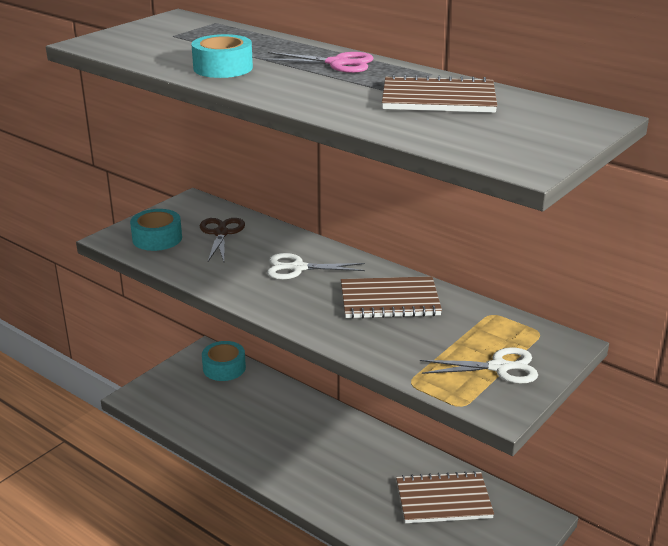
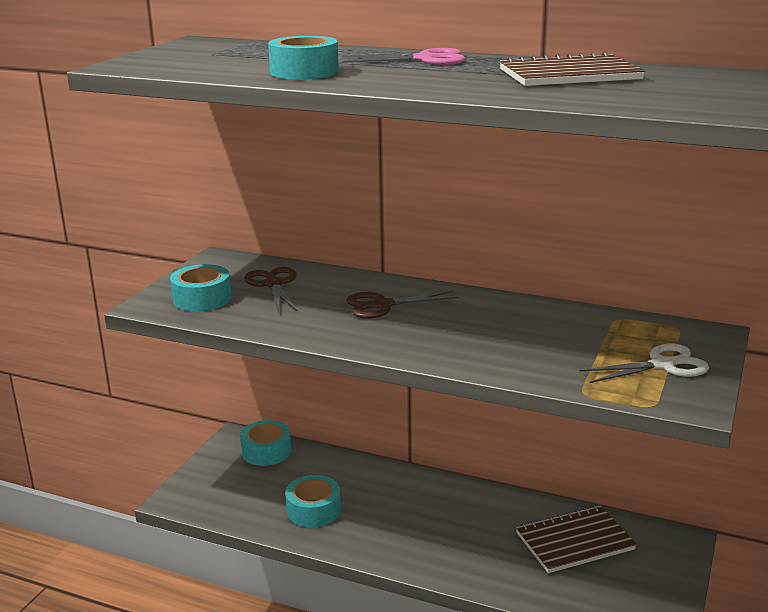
camera: 15 degrees left, 5 degrees down
(238, 427) = (313, 510): none -> turquoise tape
(297, 268) = (382, 305): white scissors -> brown scissors
(389, 300) = (504, 321): brown notebook -> none

